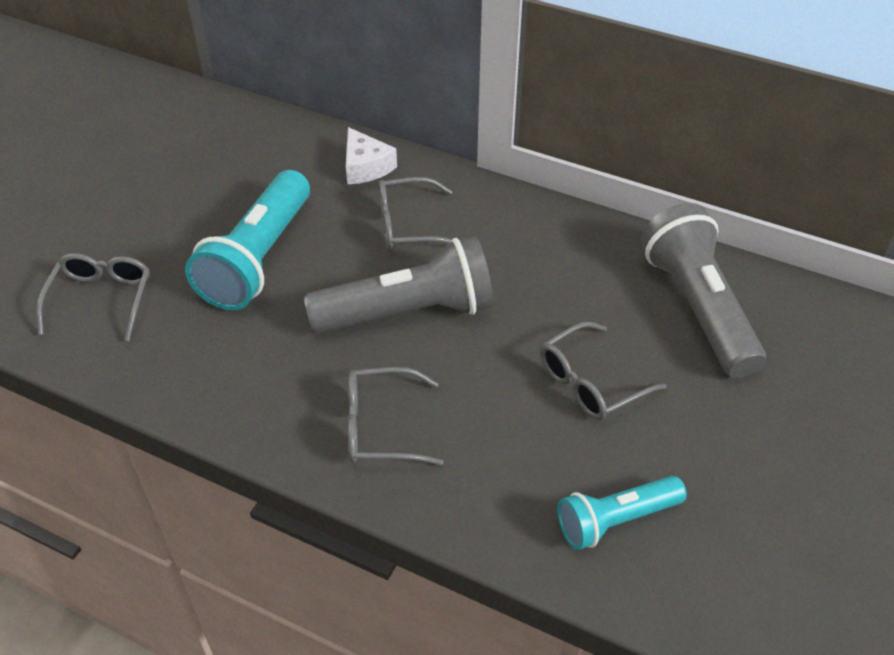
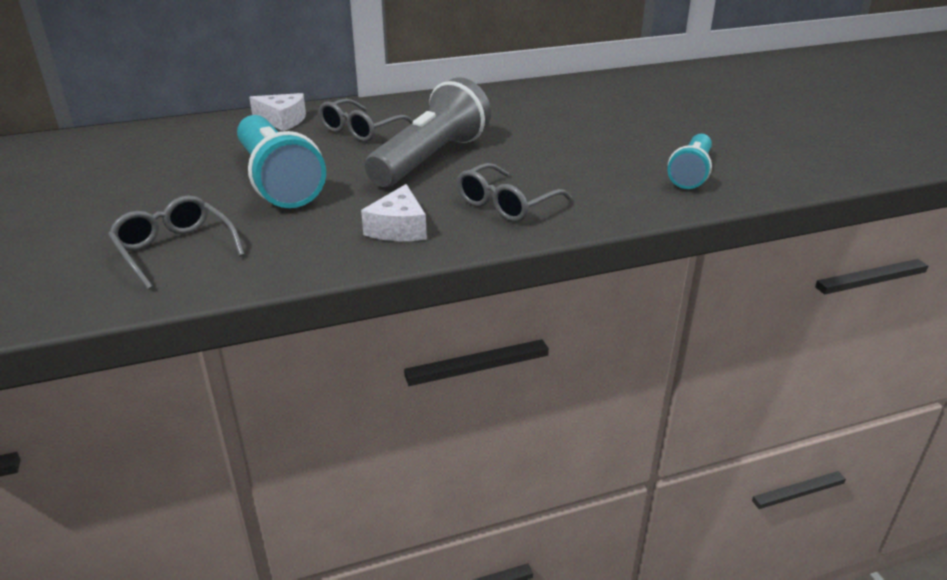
camera: 45 degrees left, 15 degrees down
(262, 392) = (398, 228): none -> white cheese
(590, 382) = (583, 139): grey glasses -> none
(697, 307) = (581, 96): grey flashlight -> none

